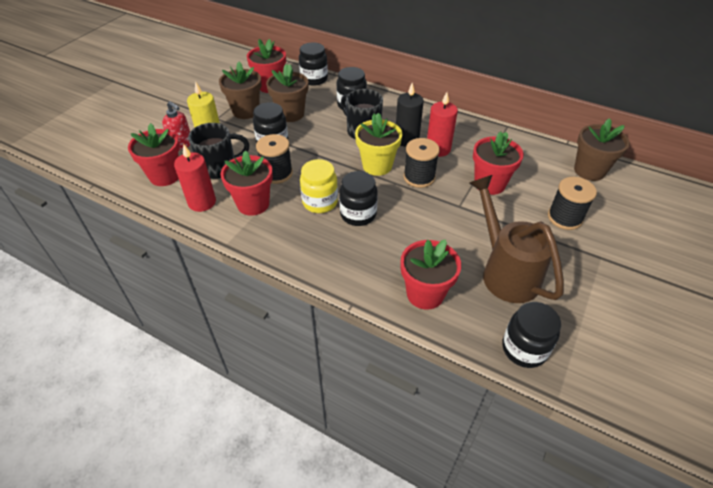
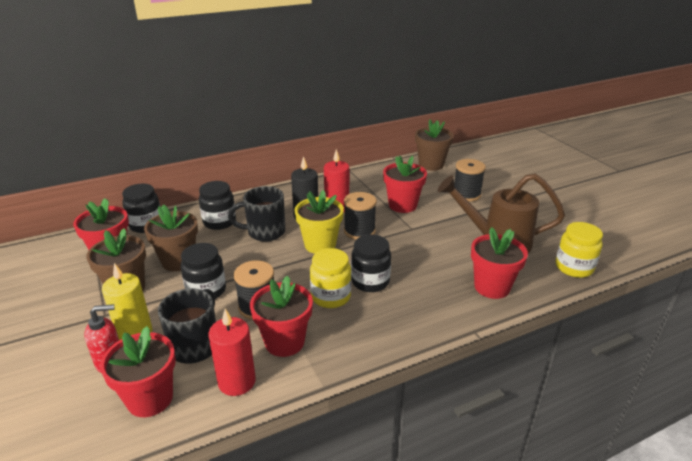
camera: 55 degrees left, 15 degrees down
(524, 349) = (574, 267): black jar -> yellow jar

